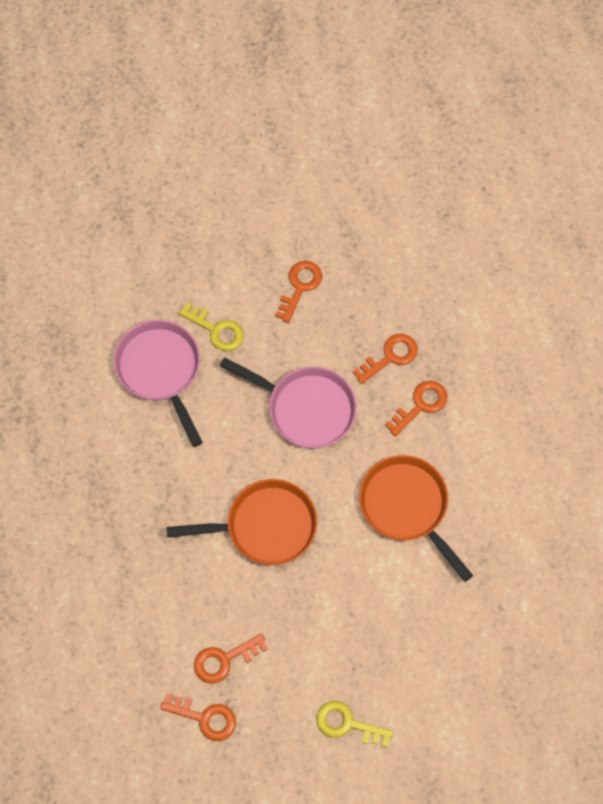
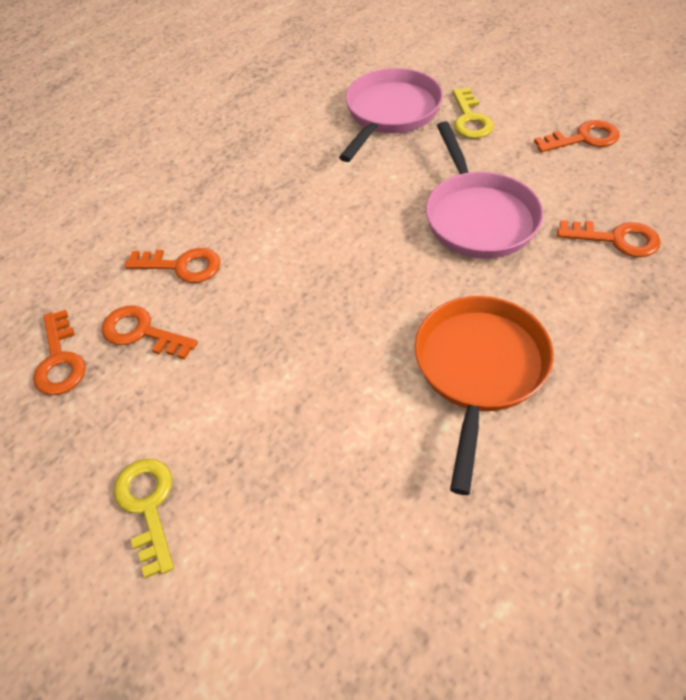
camera: 55 degrees right, 15 degrees down
(265, 526) = (322, 268): orange pan -> none
(421, 405) = (604, 298): orange key -> orange key (182, 266)

